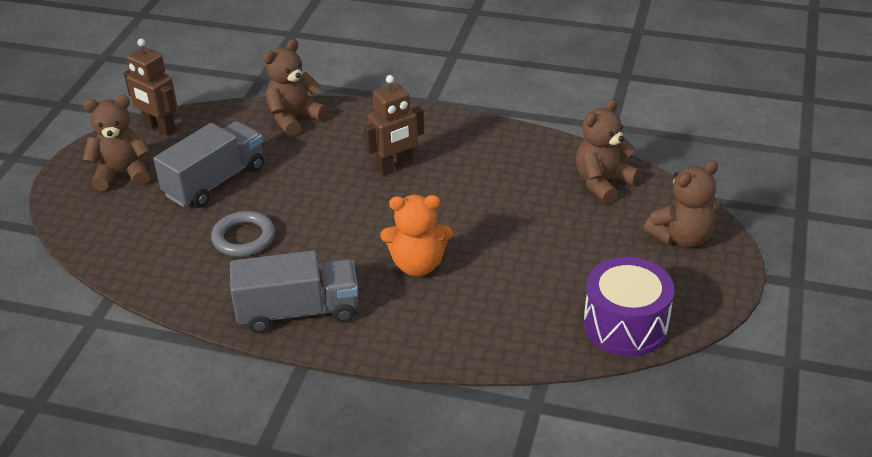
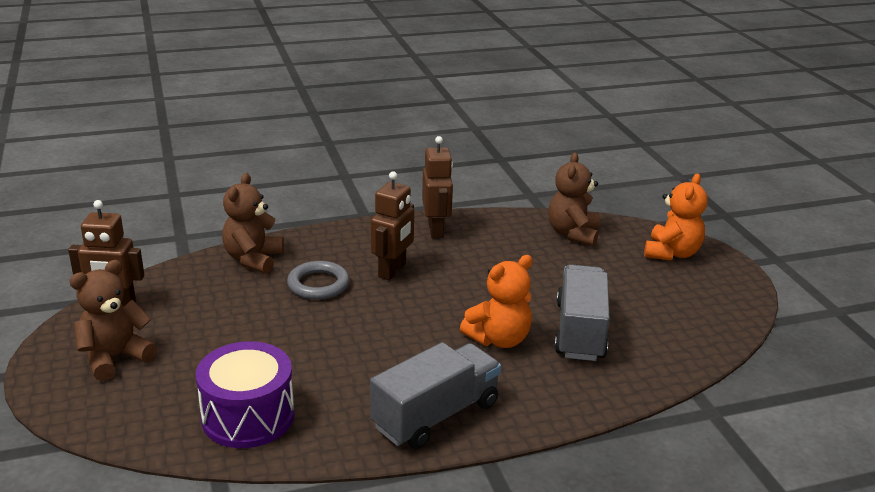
camera: 35 degrees left, 10 degrees down
(215, 181) = (228, 333): grey truck -> grey truck (580, 331)
(243, 238) = (312, 372): grey ring -> grey ring (318, 284)
(475, 138) = (436, 230): none -> brown robot
(625, 325) = (708, 326): purple drum -> purple drum (248, 416)
(681, 237) = (671, 253): brown teddy bear -> orange teddy bear

